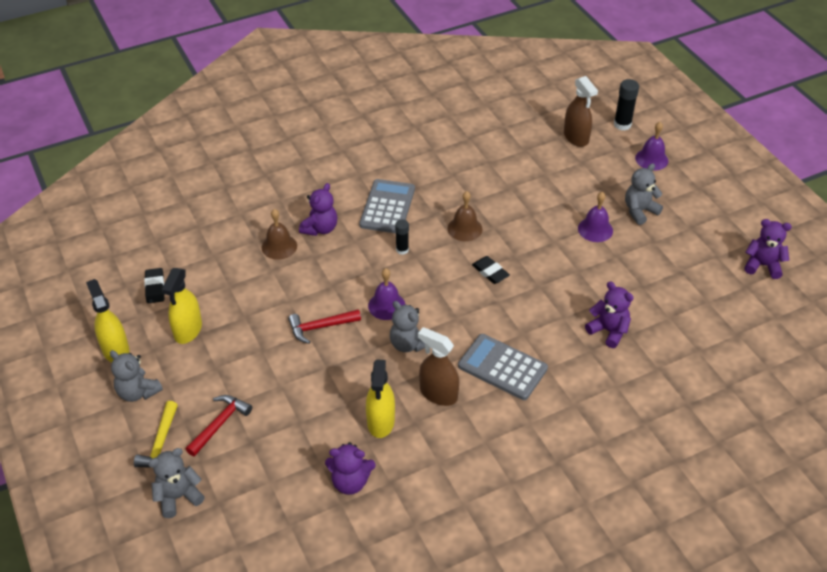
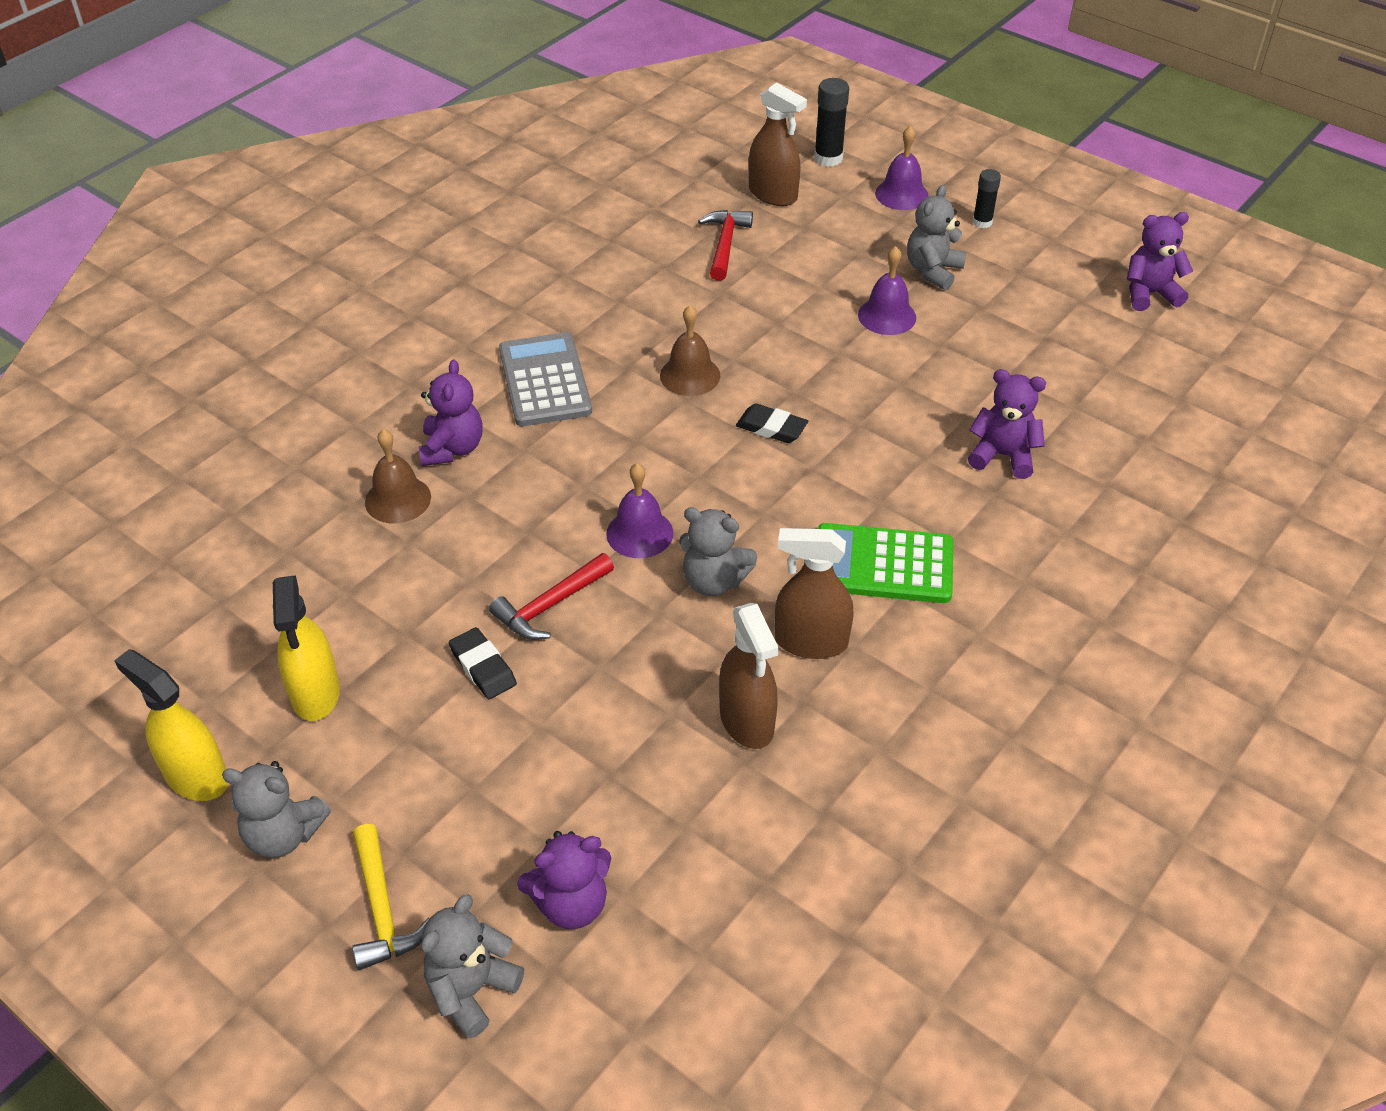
camera: 25 degrees left, 0 degrees up
(155, 288) = (209, 642): black eraser -> black eraser (483, 667)
(220, 424) = (471, 832): red hammer -> red hammer (725, 245)
(350, 482) = (758, 839): purple teddy bear -> purple teddy bear (571, 904)
(381, 422) = (747, 721): yellow spray bottle -> brown spray bottle
(402, 250) = (610, 439): black glue stick -> black glue stick (982, 222)
(502, 367) = (883, 565): grey calculator -> green calculator

